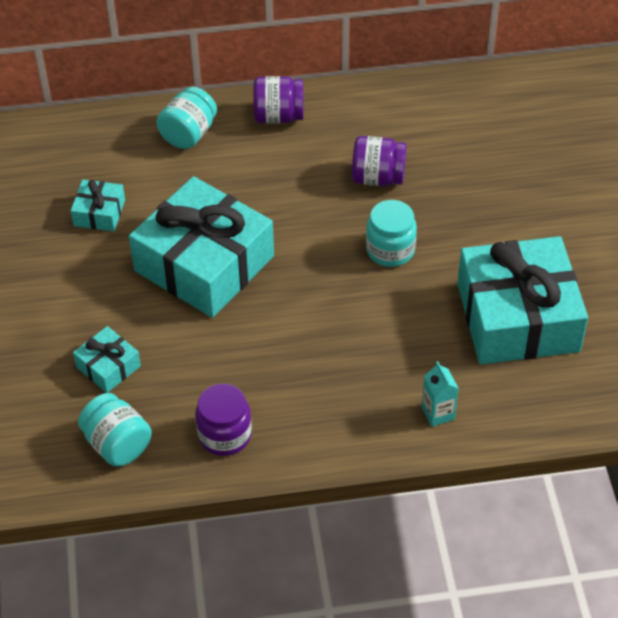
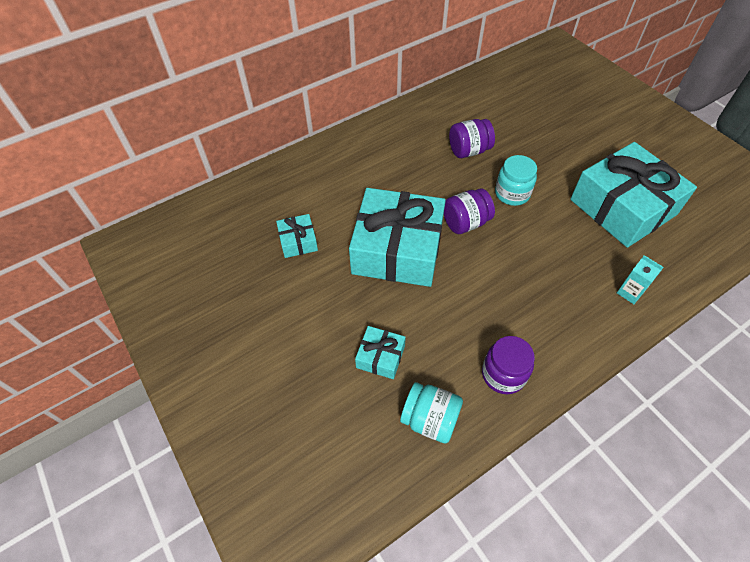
camera: 25 degrees left, 5 degrees up
(188, 134) = (326, 165): turquoise jar -> none
(278, 116) = (378, 134): purple jar -> purple jar (465, 223)

